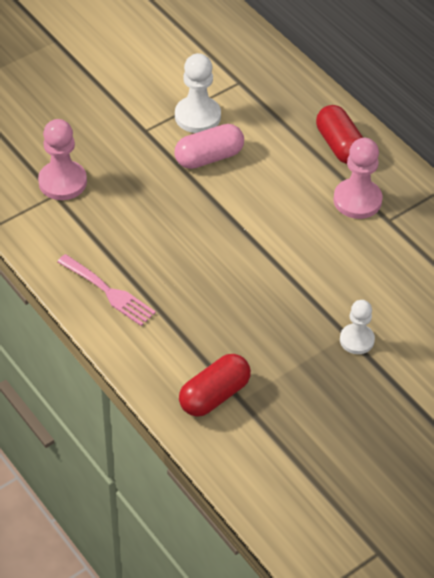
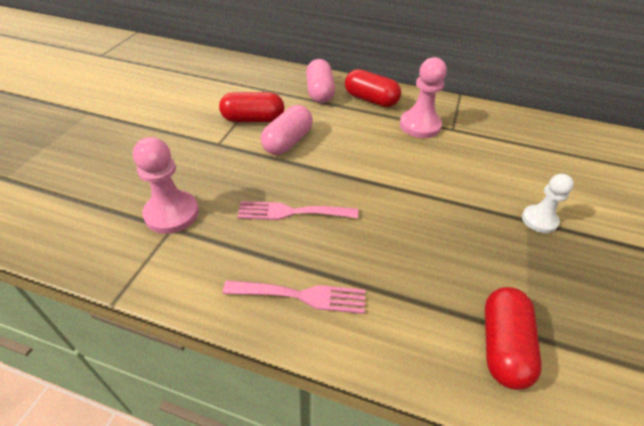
camera: 35 degrees left, 5 degrees down
(155, 227) = (292, 212): none -> pink fork
(197, 116) = (253, 119): white pawn -> red capsule
(294, 111) = (319, 92): none -> pink capsule

